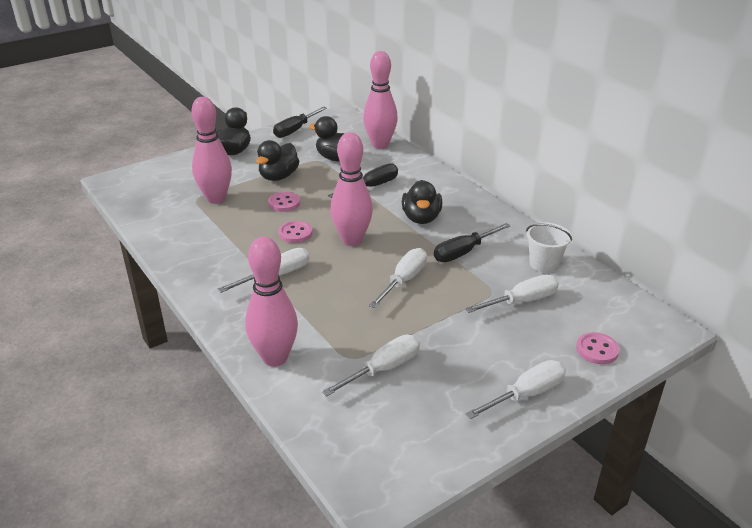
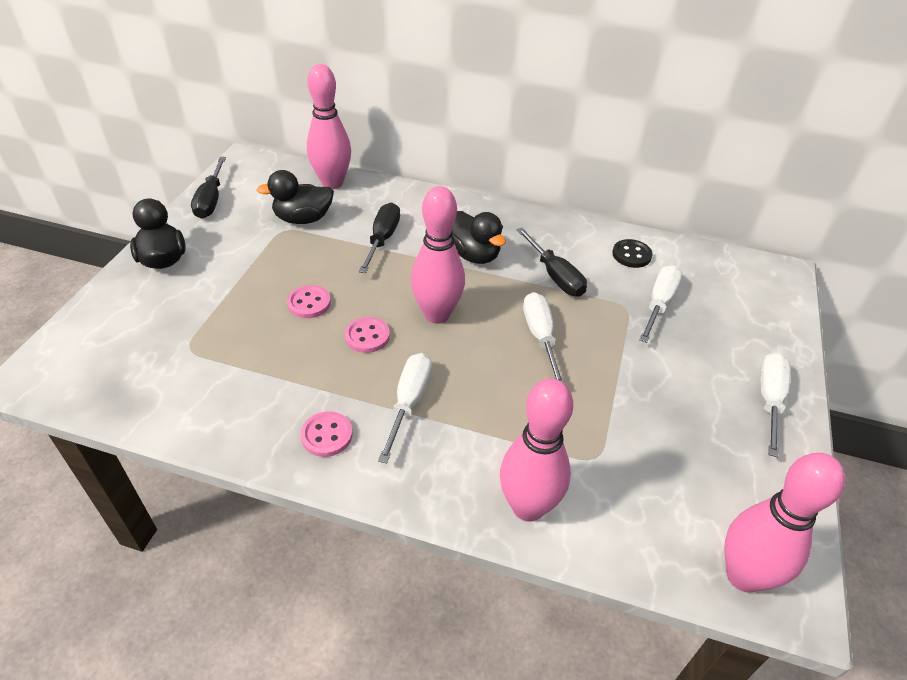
camera: 40 degrees left, 10 degrees up
(216, 198) = (216, 336): pink bowling pin -> pink bowling pin (743, 576)
(278, 176) = (262, 271): black duck -> none
(383, 369) = (638, 451): white screwdriver -> none
(463, 252) = (555, 275): black screwdriver -> black screwdriver turned 45 degrees counterclockwise
(544, 264) = (631, 255): white bucket -> black button
(597, 350) = (763, 322): pink button -> pink button (327, 435)

